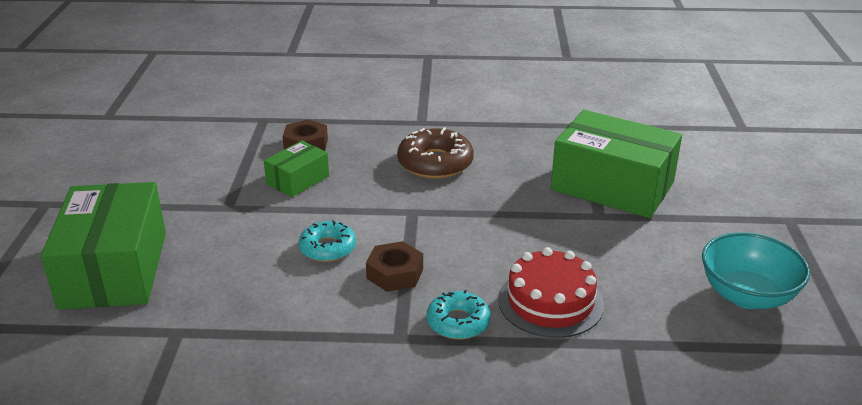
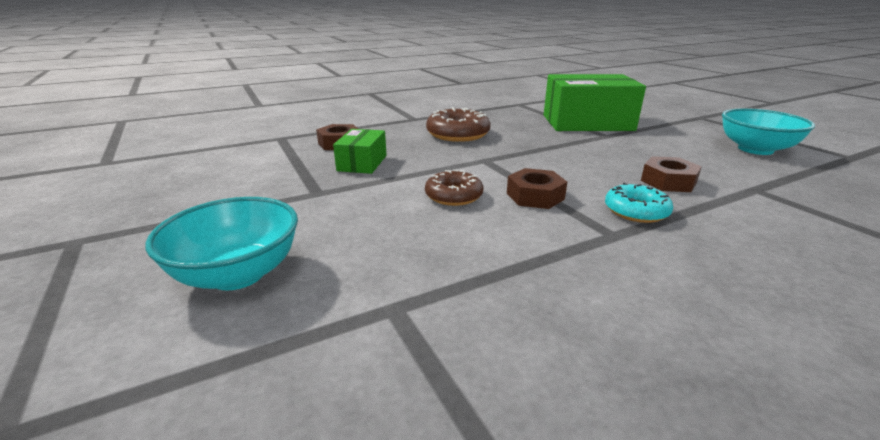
camera: 30 degrees left, 5 degrees down
(114, 269) = (238, 274): green box -> turquoise bowl
(328, 248) = (453, 196): turquoise donut -> brown donut
(550, 302) = (668, 181): red cake -> brown nut

